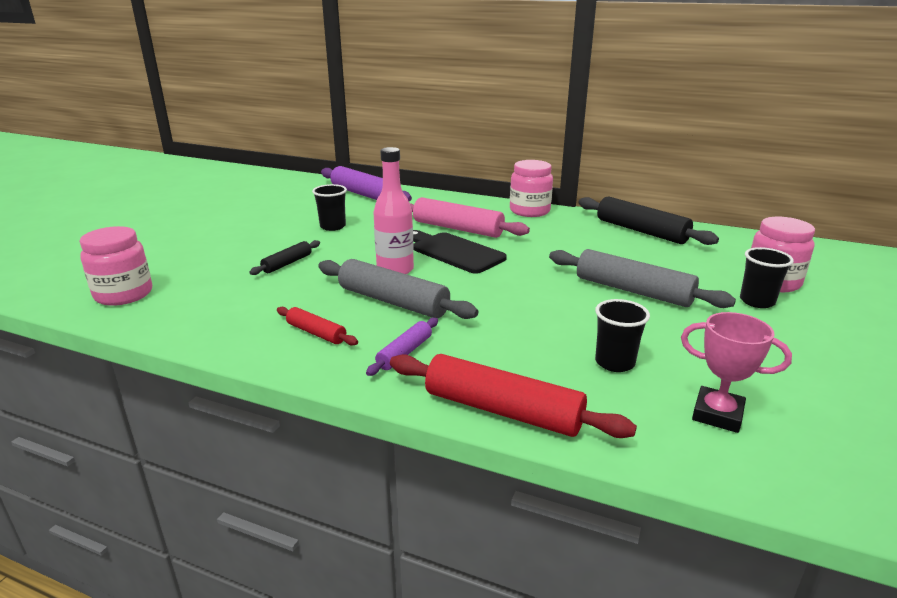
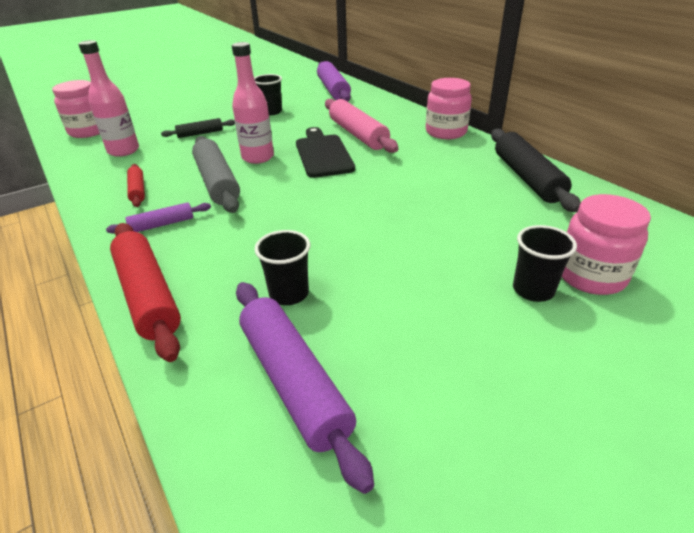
camera: 35 degrees right, 10 degrees up
(219, 302) = (123, 151): none -> pink bottle
(633, 291) = (417, 234): grey rolling pin -> none
(717, 414) = (294, 381): pink trophy -> purple rolling pin

